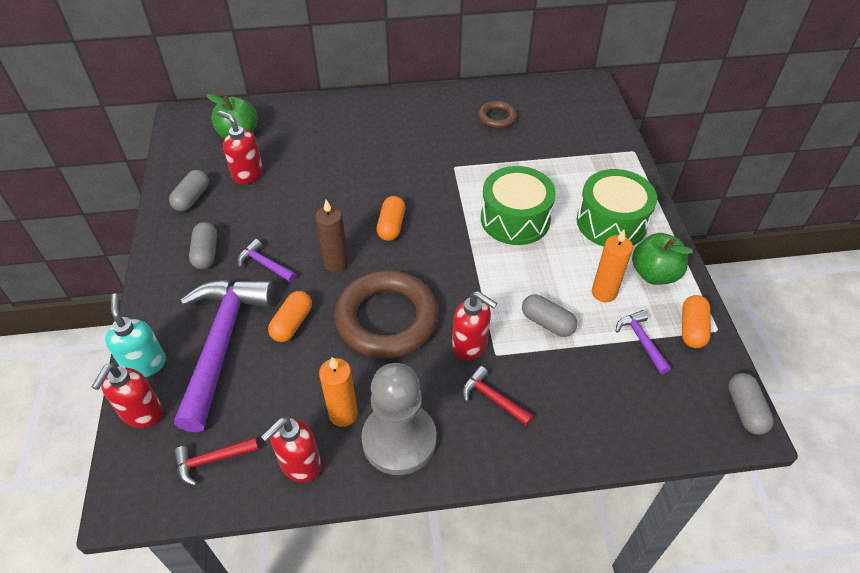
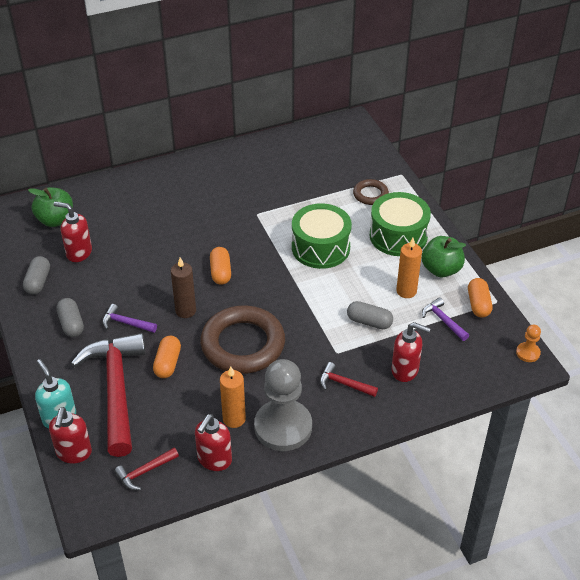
camera: 15 degrees left, 5 degrees down
(222, 343) = (116, 390): purple hammer -> red hammer
(470, 345) = (315, 350): red soap dispenser -> red soap dispenser (405, 370)
(497, 117) = (279, 165): brown ring -> brown ring (370, 194)
(745, 410) = (528, 353): grey capsule -> orange pawn

